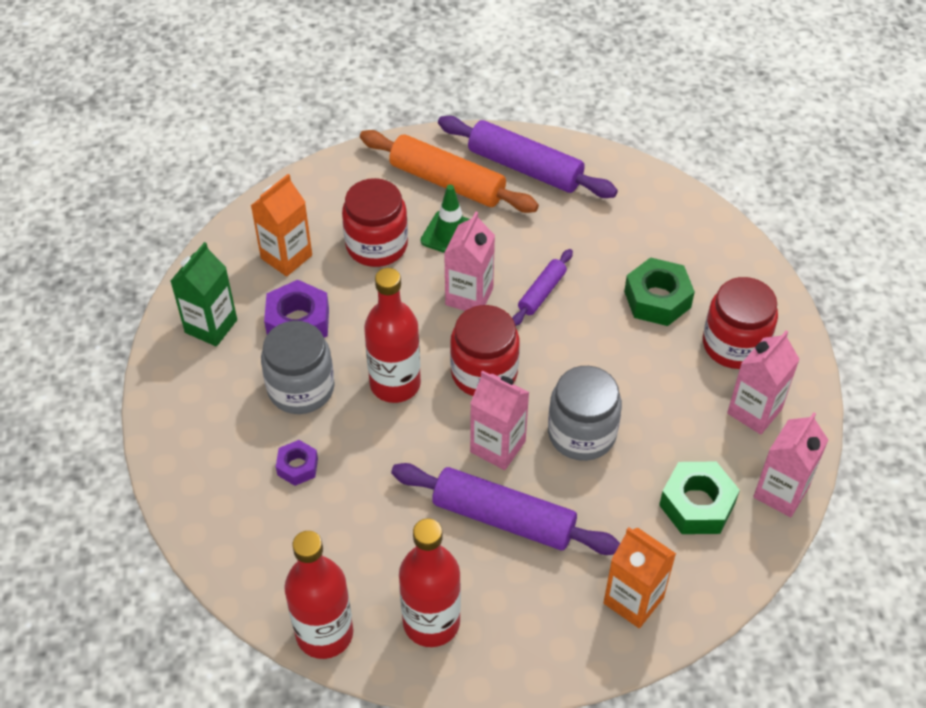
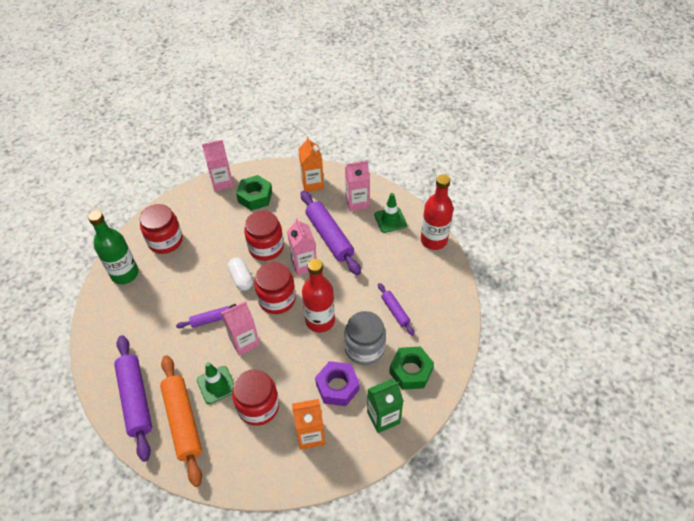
camera: 140 degrees left, 0 degrees up
(297, 466) = (395, 311): purple nut -> purple rolling pin
(431, 622) = (390, 220): red bottle -> green traffic cone
(564, 366) = (241, 279): none -> white capsule
(581, 433) = (266, 247): grey jar -> red jar
(657, 299) = (168, 281): green nut -> green nut (410, 371)
(724, 270) = (125, 274): none -> green bottle
(754, 411) = (193, 212): pink carton -> pink carton (357, 202)

